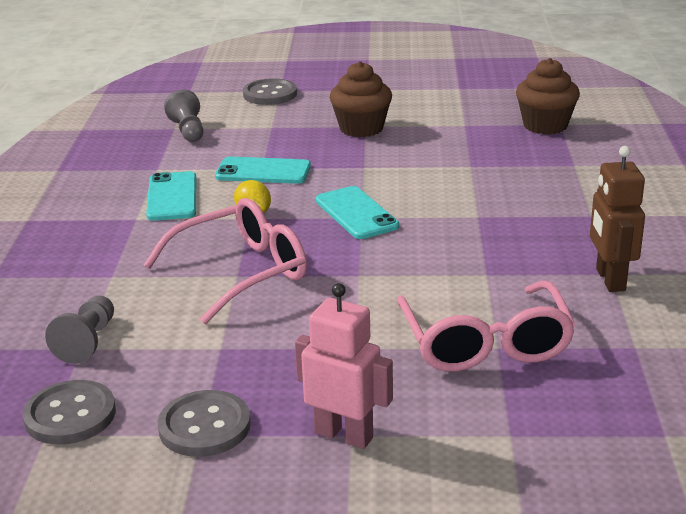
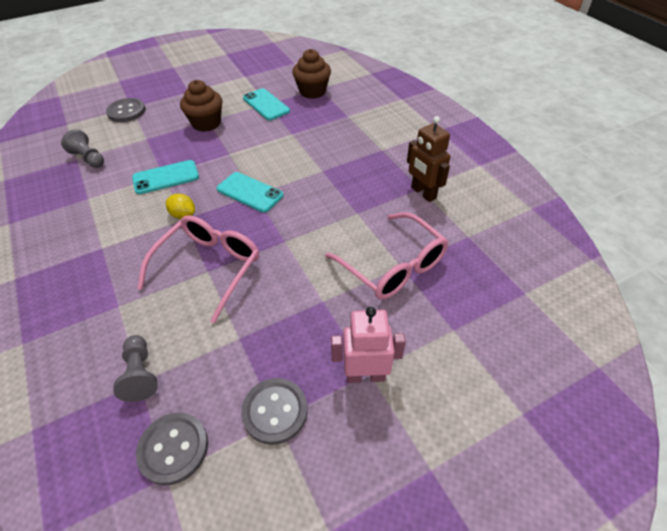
camera: 30 degrees left, 20 degrees up
(172, 197) = (116, 219): turquoise phone -> turquoise phone (266, 105)

